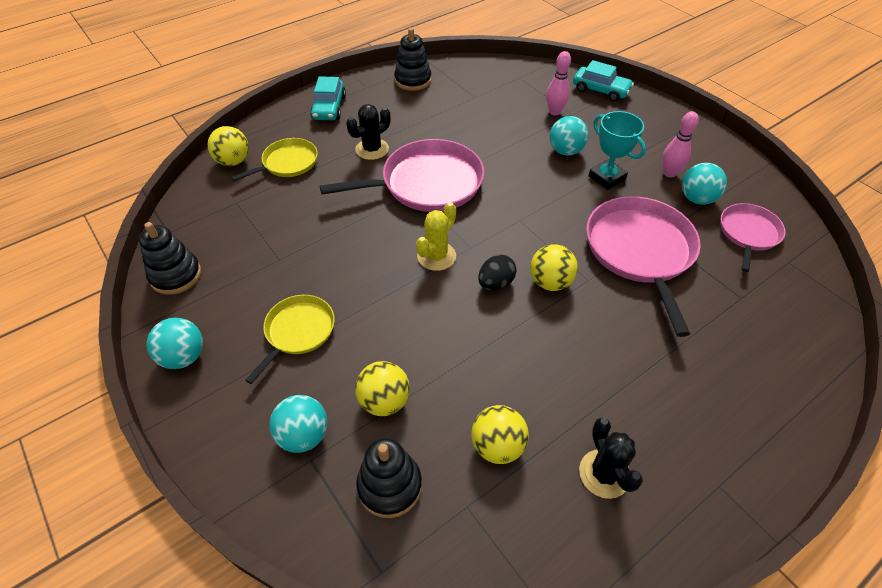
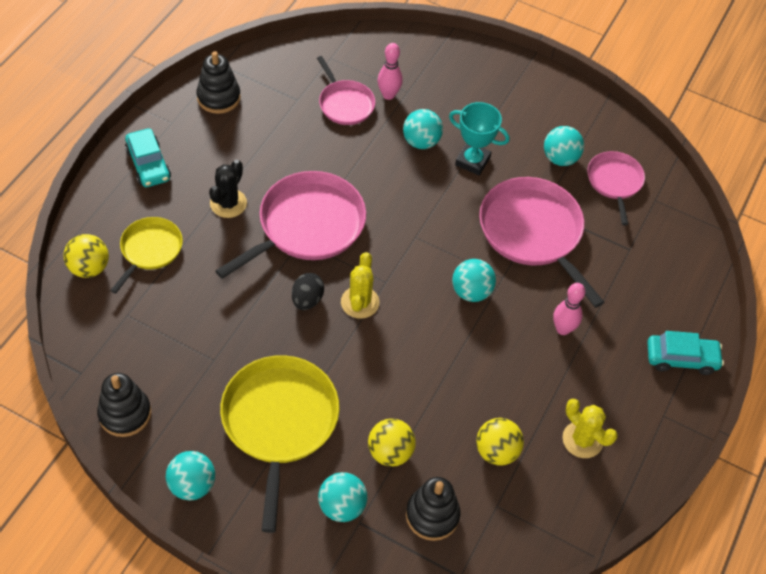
camera: 30 degrees left, 5 degrees up
(298, 331) = (279, 422): yellow pan -> yellow pan, size x1.75
(495, 283) = (426, 310): black egg -> black egg (307, 300)
(513, 108) = (345, 103): none -> pink pan
(550, 282) = (471, 292): yellow ball -> turquoise ball
(600, 90) = (421, 51): turquoise car -> turquoise car (681, 358)
(604, 474) = (582, 440): black cactus -> yellow cactus
(669, 173) = (526, 137): pink bowling pin -> pink bowling pin (563, 329)

